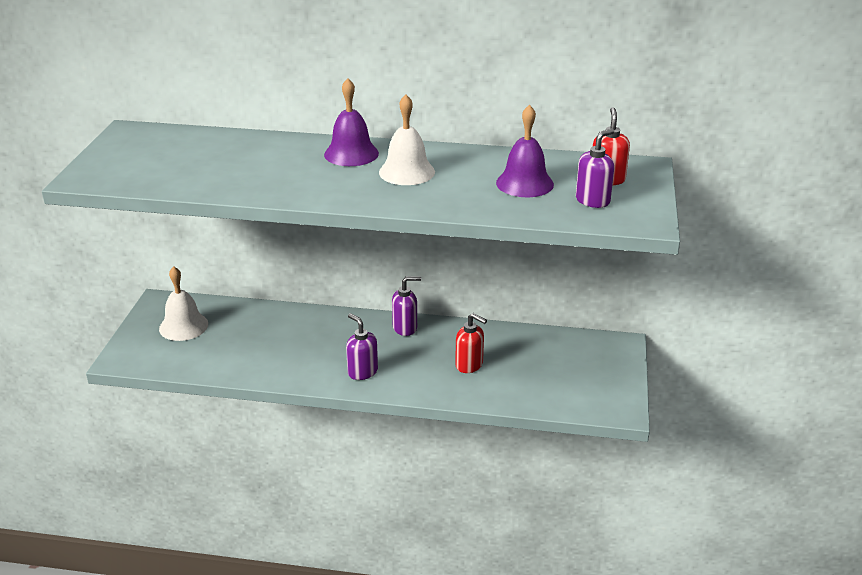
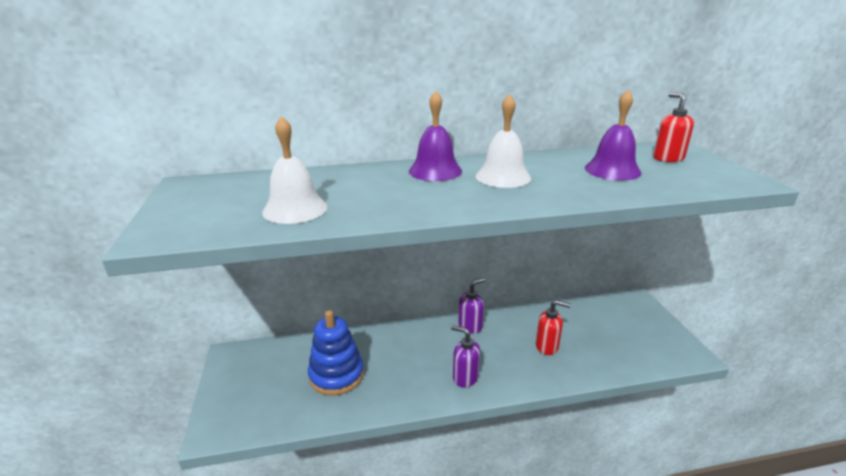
camera: 20 degrees left, 5 degrees down
(183, 326) = (267, 374): white bell -> white bell (295, 209)
(244, 341) = (336, 375): none -> blue stacking toy
(593, 200) = (684, 173): purple soap dispenser -> none

